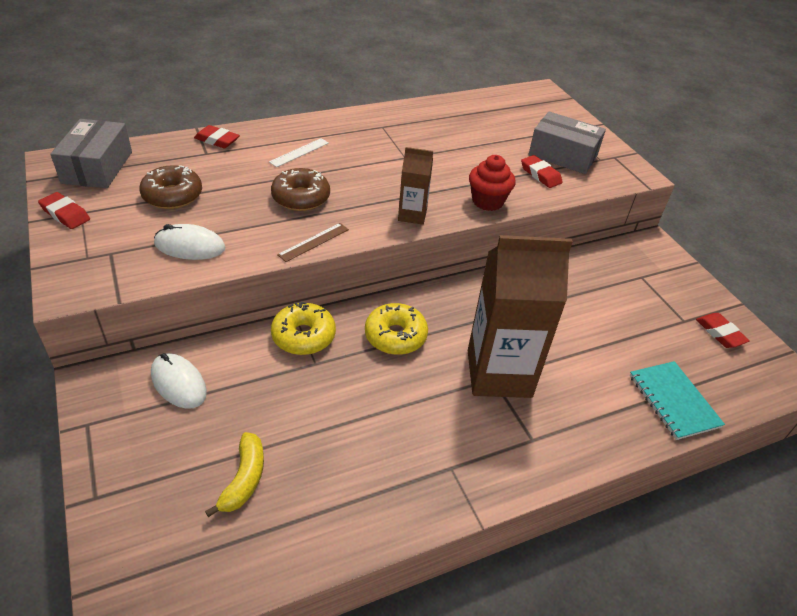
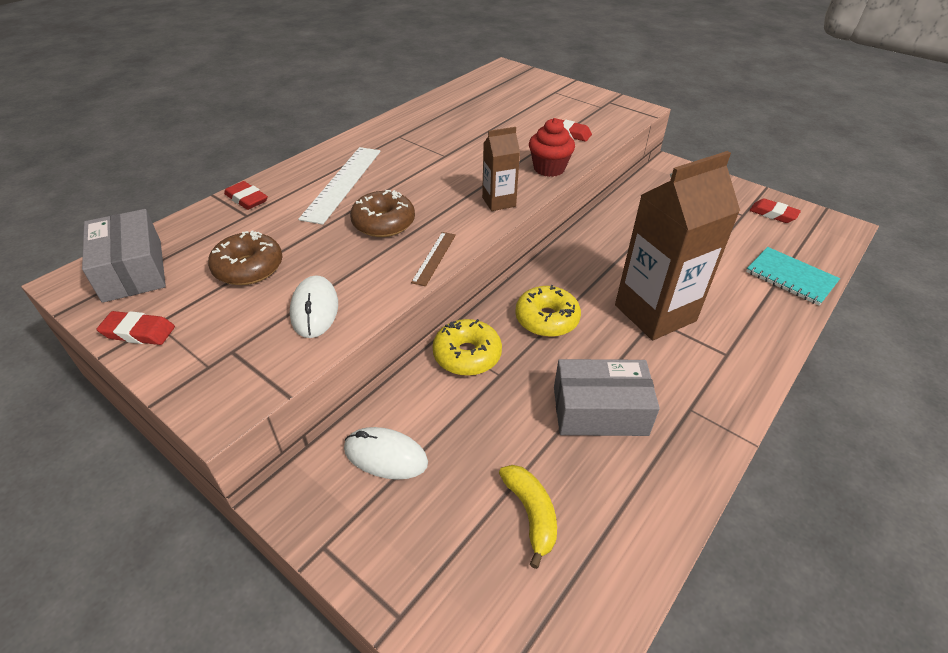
camera: 25 degrees left, 0 degrees up
(190, 246) = (315, 309): white mouse -> white mouse turned 75 degrees counterclockwise
(217, 140) = (247, 199): red eraser -> red eraser turned 45 degrees clockwise
(299, 152) = (342, 183): white ruler -> white ruler, size x1.91
(563, 155) = (570, 112): grey box -> grey box (599, 410)

